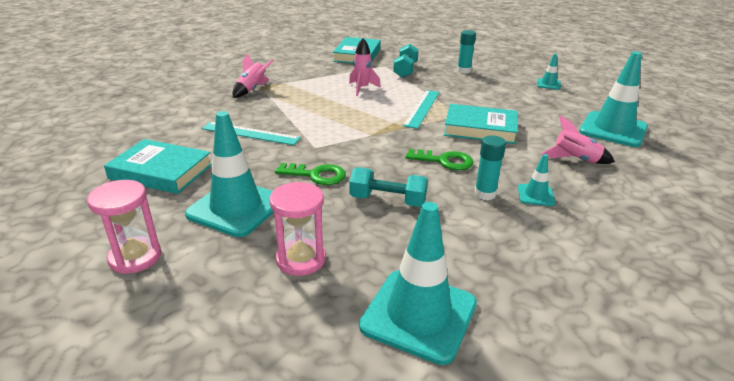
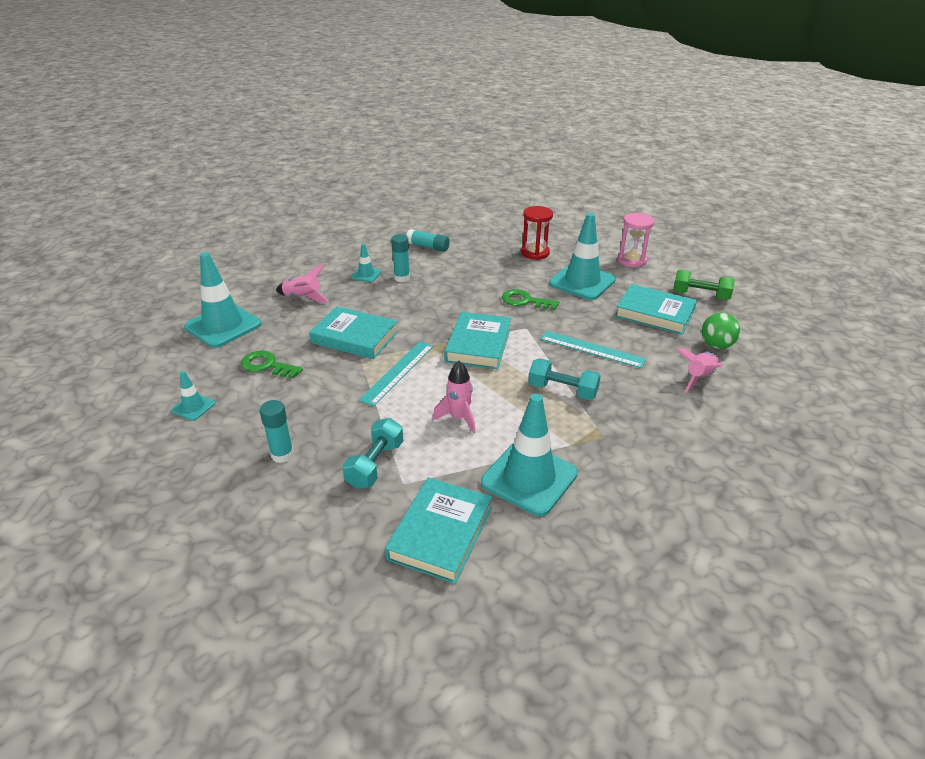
camera: 170 degrees left, 5 degrees up
(78, 199) = (700, 295): none -> green dumbbell
(119, 144) = (716, 345): none -> green ball
(252, 89) = (613, 429): pink rocket -> pink rocket (699, 377)
(301, 259) = (535, 253): pink hourglass -> red hourglass
(360, 130) = (478, 345): none -> turquoise book
(388, 200) = (474, 279): turquoise dumbbell -> turquoise dumbbell (562, 390)
(419, 315) = (477, 230): turquoise traffic cone -> turquoise traffic cone (529, 478)
(444, 161) = (414, 305): green key -> green key (267, 365)
(487, 256) = (428, 247): none -> turquoise glue stick

